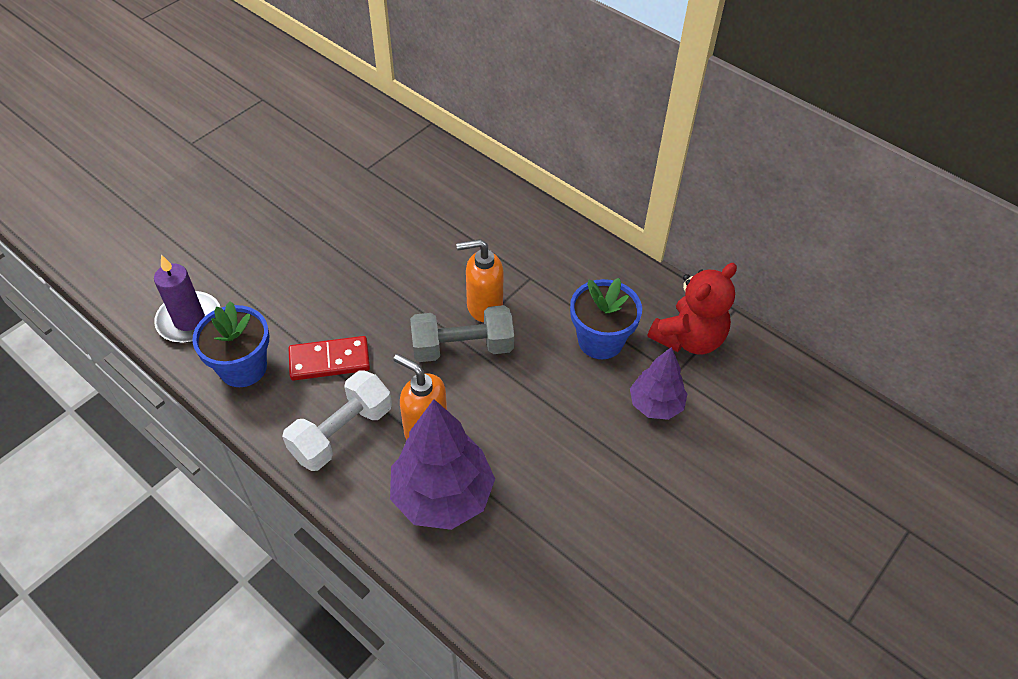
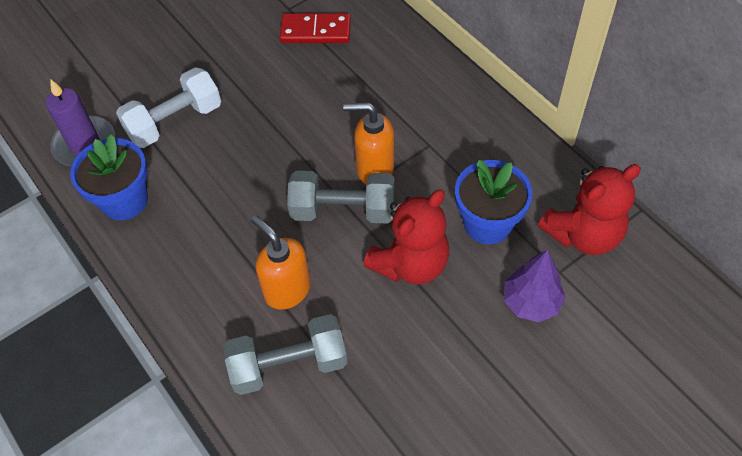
camera: 15 degrees right, 5 degrees up
(329, 360) = (208, 205): red domino -> red domino (315, 31)
(341, 432) = (204, 282): white dumbbell -> white dumbbell (174, 121)
(443, 496) = (288, 364): purple tree -> grey dumbbell
(537, 387) = (410, 264): none -> red teddy bear

